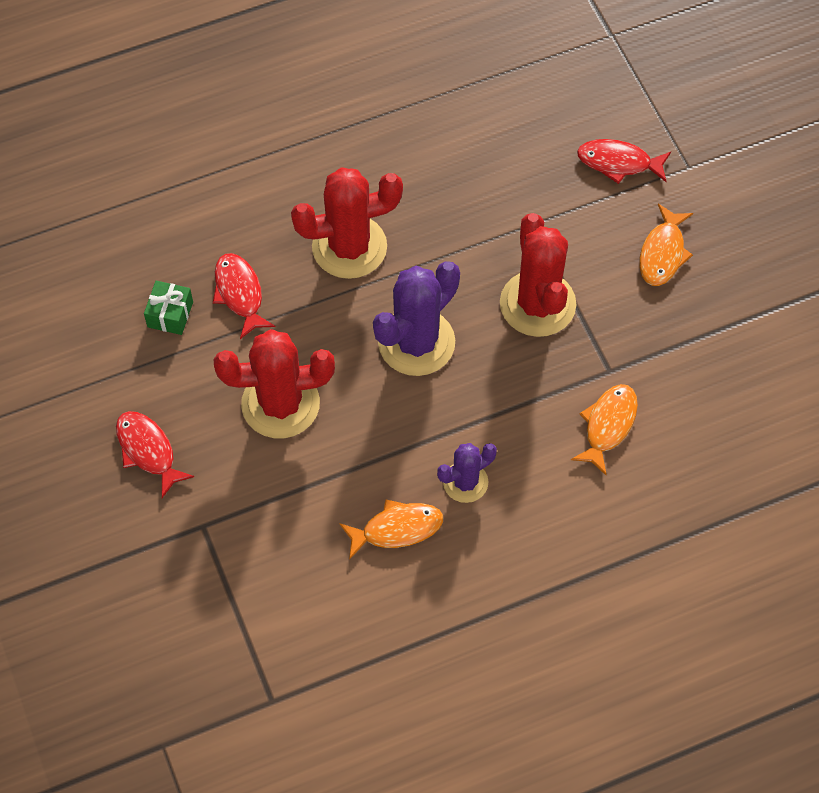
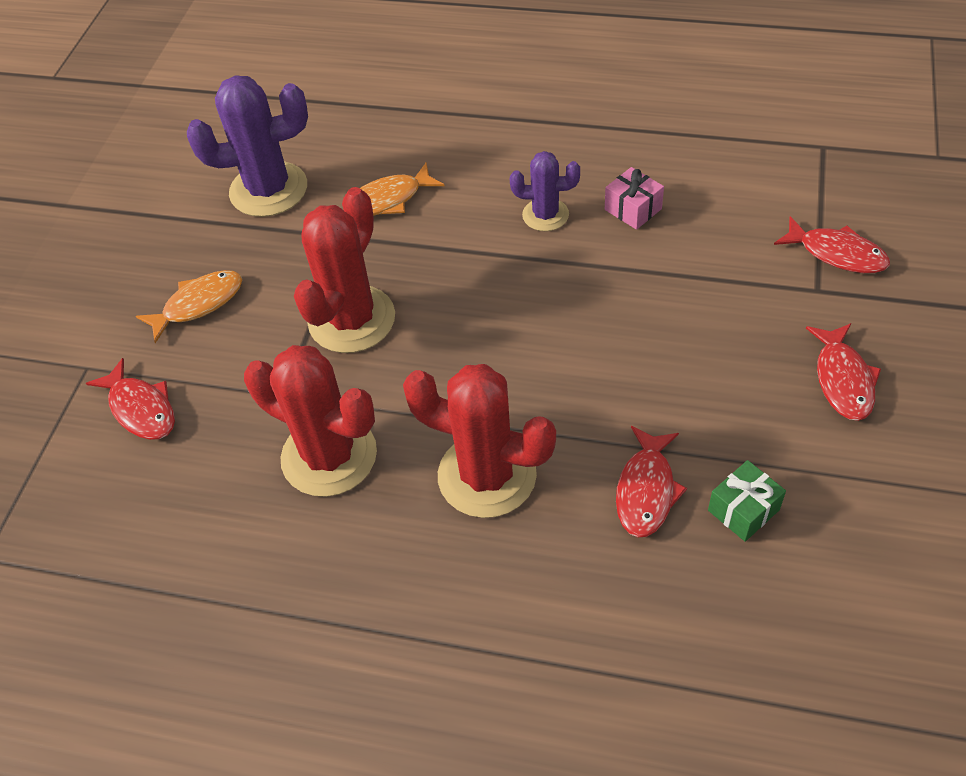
camera: 140 degrees left, 10 degrees down
(204, 573) = (837, 253): none -> red fish
(280, 404) = (673, 356): red cactus -> red cactus (329, 456)
(397, 529) = (633, 209): orange fish -> pink gift
(416, 342) = (495, 344): purple cactus -> purple cactus (268, 190)

